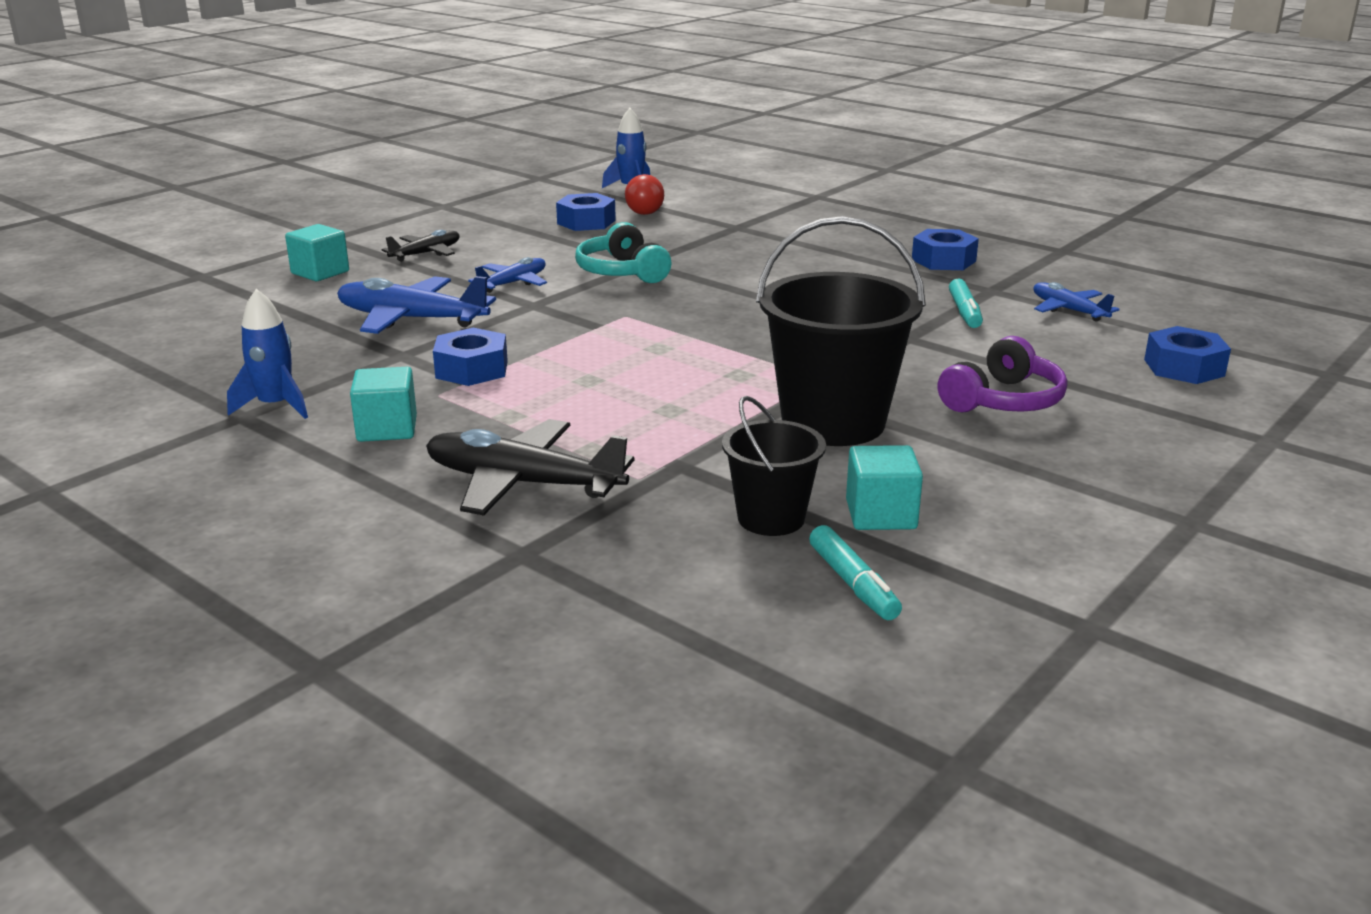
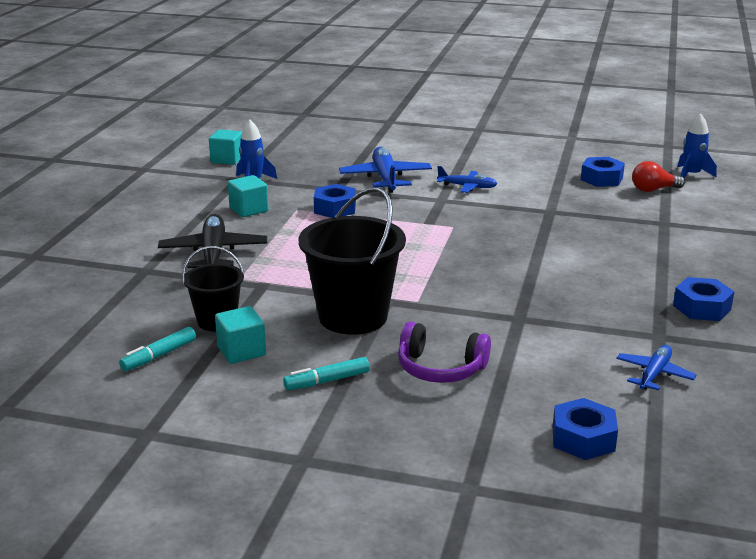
camera: 65 degrees right, 0 degrees up
(320, 272) = (425, 142): turquoise cube -> turquoise cube (227, 159)
(426, 254) = (485, 155): black plane -> none
(622, 272) = (524, 209): turquoise headphones -> none
(964, 312) = (595, 332): turquoise marker -> turquoise marker (327, 381)

